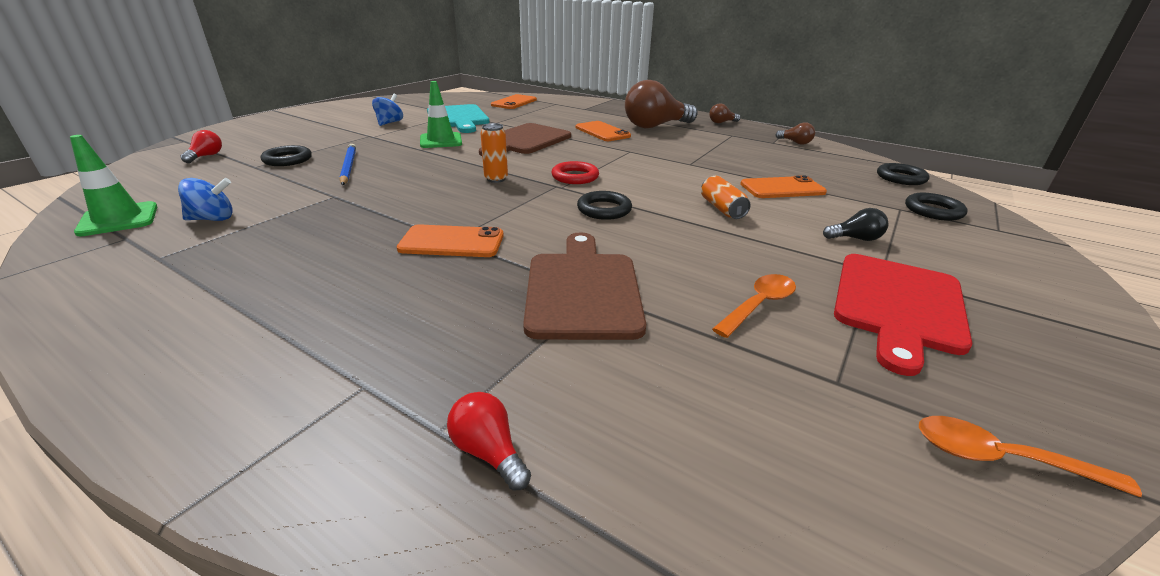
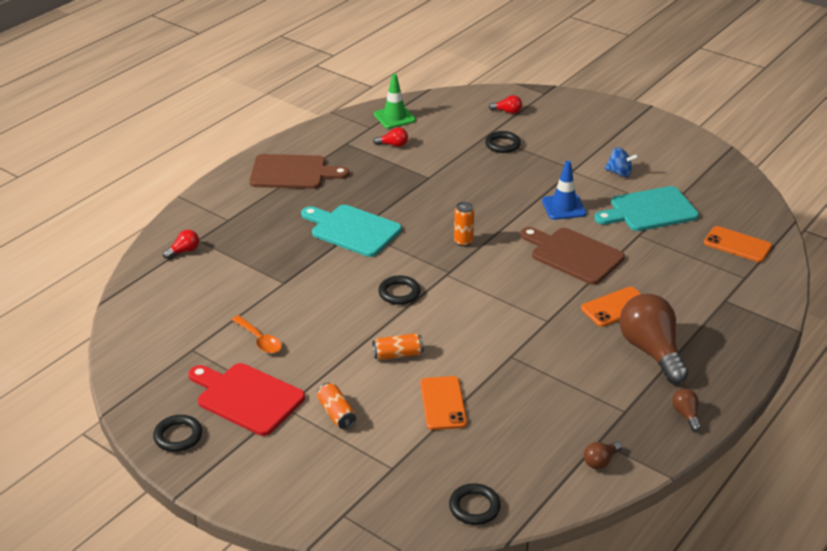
camera: 95 degrees right, 5 degrees up
(213, 219) = (393, 145): blue spinning top -> red light bulb
(348, 167) = (488, 173): blue pencil -> none
(441, 141) = (564, 207): green traffic cone -> blue traffic cone
(452, 242) = (352, 230): orange phone -> turquoise cutting board
(575, 177) = (470, 282): red ring -> none
(582, 290) = (288, 277): brown cutting board -> brown cutting board (292, 172)
(855, 238) = (336, 413): black light bulb -> orange can
(933, 211) = (386, 489): black ring -> black ring (178, 436)
(1000, 458) = (136, 379): orange spoon -> none

